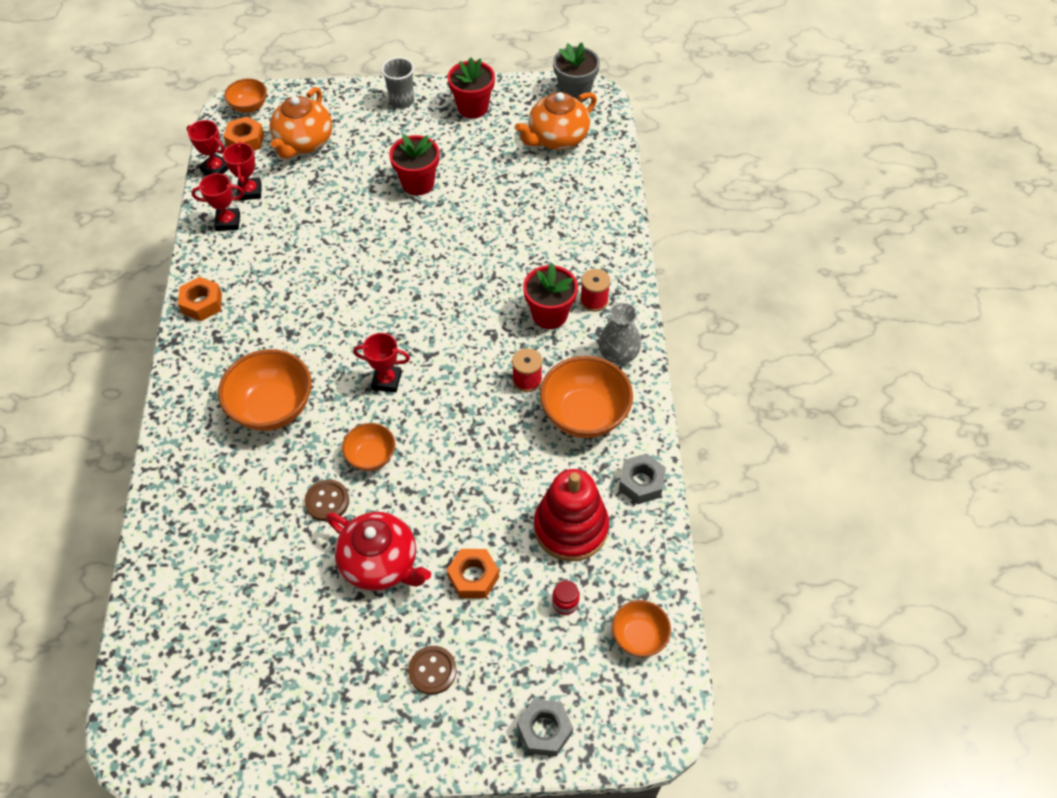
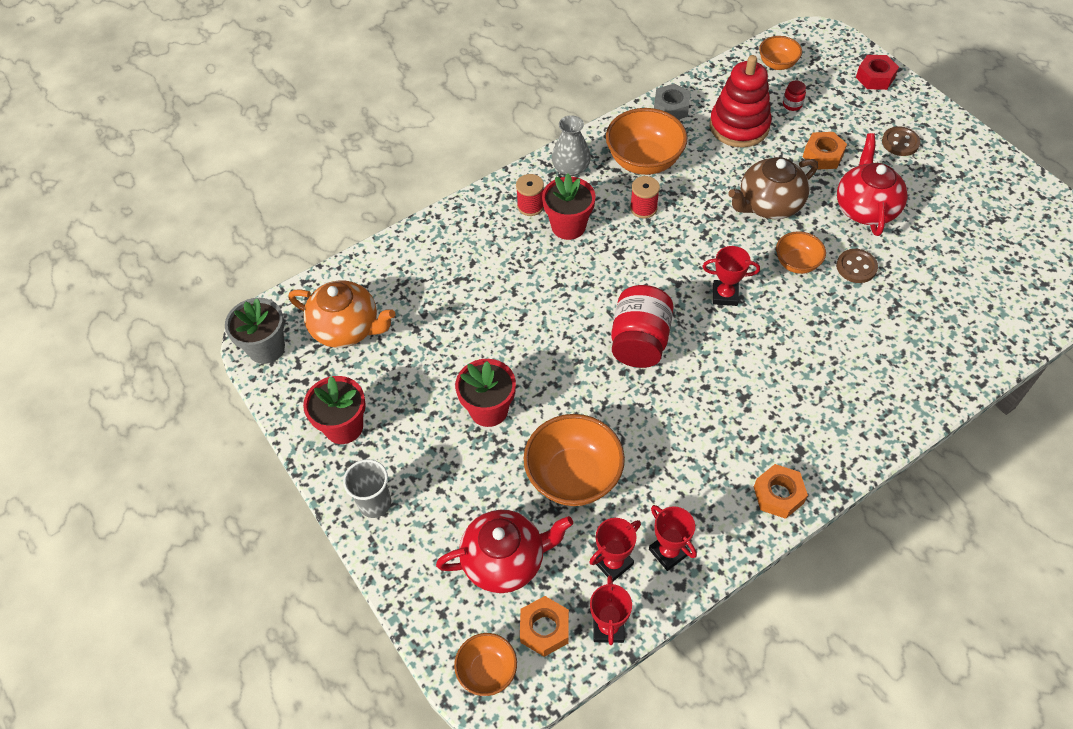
camera: 120 degrees left, 0 degrees up
(273, 408) = (821, 356): orange bowl -> orange bowl (573, 476)
(304, 143) = (505, 560): orange teapot -> red teapot
(386, 381) = (725, 295): red trophy -> red trophy turned 60 degrees counterclockwise
(395, 298) = (639, 341): none -> red jar
(452, 482) = (768, 205): none -> brown teapot
(544, 730) = (875, 77): grey nut -> red nut

